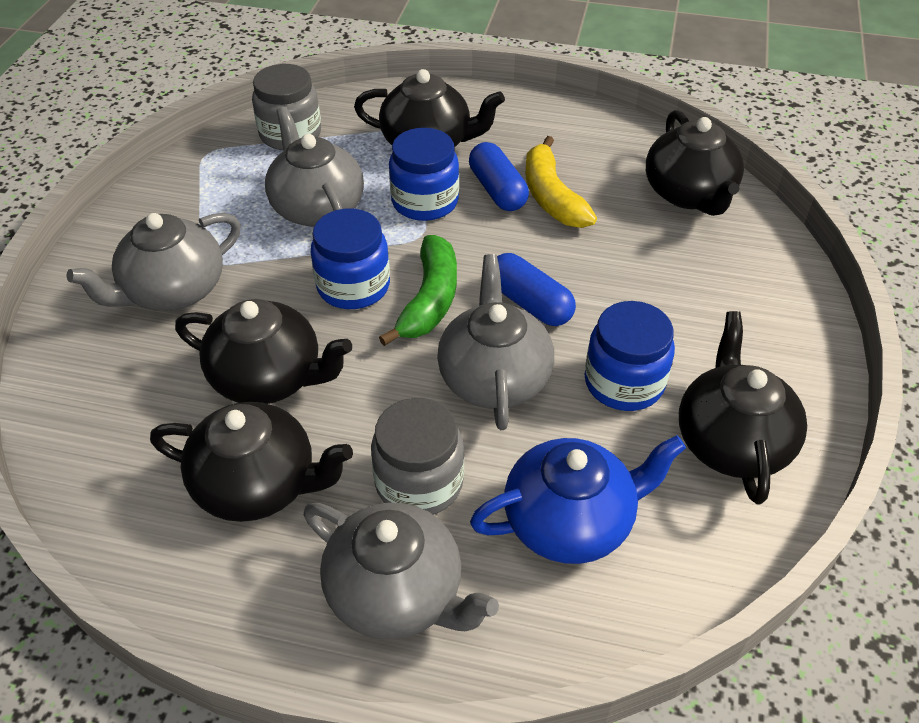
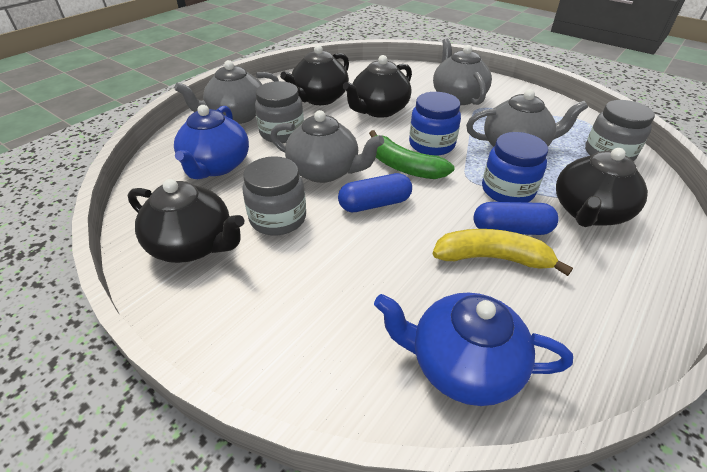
camera: 115 degrees right, 5 degrees down
(624, 382) = (278, 218): blue jar -> grey jar
(689, 194) = (462, 365): black teapot -> blue teapot

